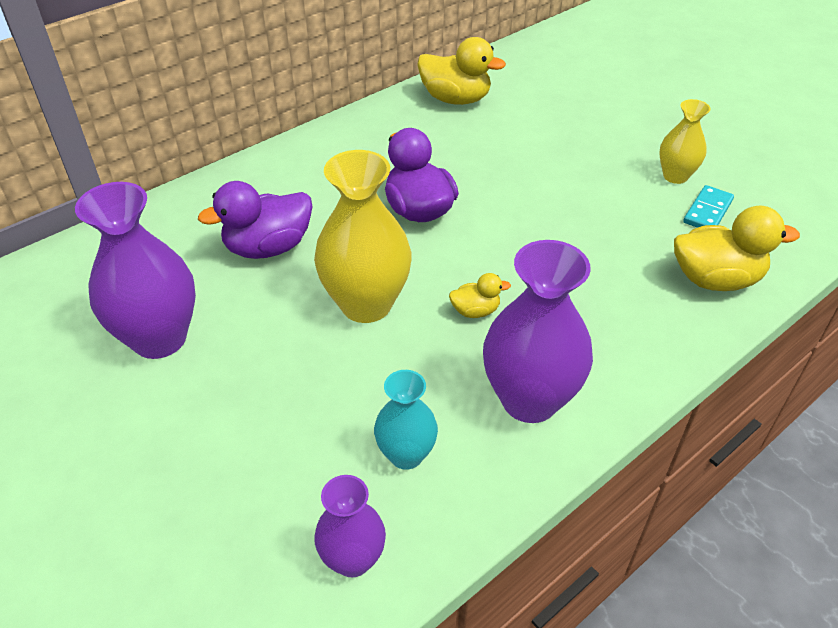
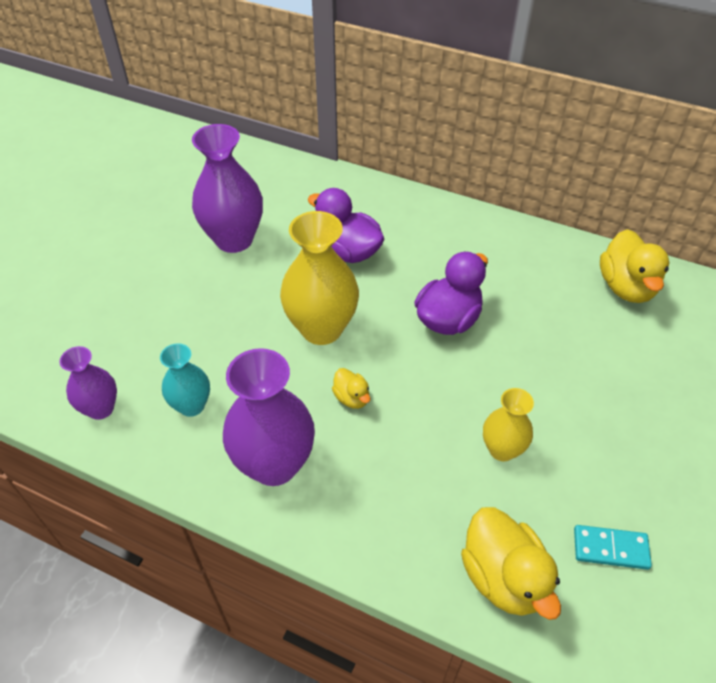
camera: 65 degrees right, 5 degrees up
(675, 176) = (649, 504): yellow vase -> yellow vase (502, 449)

